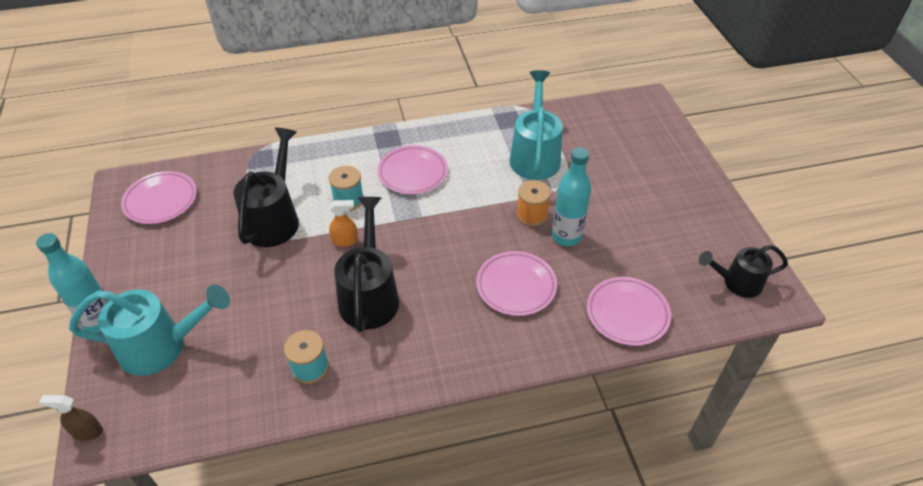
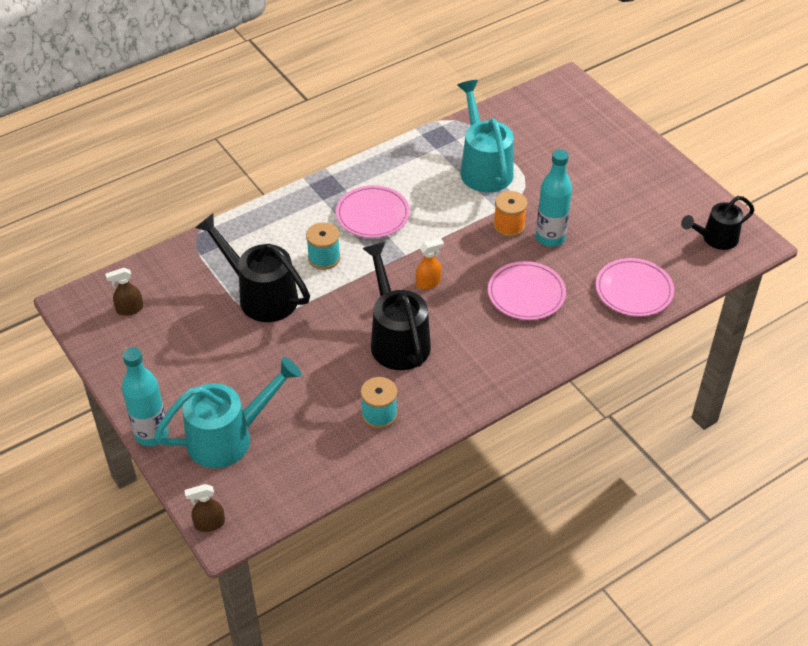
camera: 20 degrees left, 0 degrees up
(161, 200) = (129, 309): pink plate -> brown spray bottle
(274, 218) = (260, 295): black watering can -> black watering can turned 45 degrees counterclockwise
(345, 241) = (344, 297): orange spray bottle -> orange spray bottle (428, 283)

